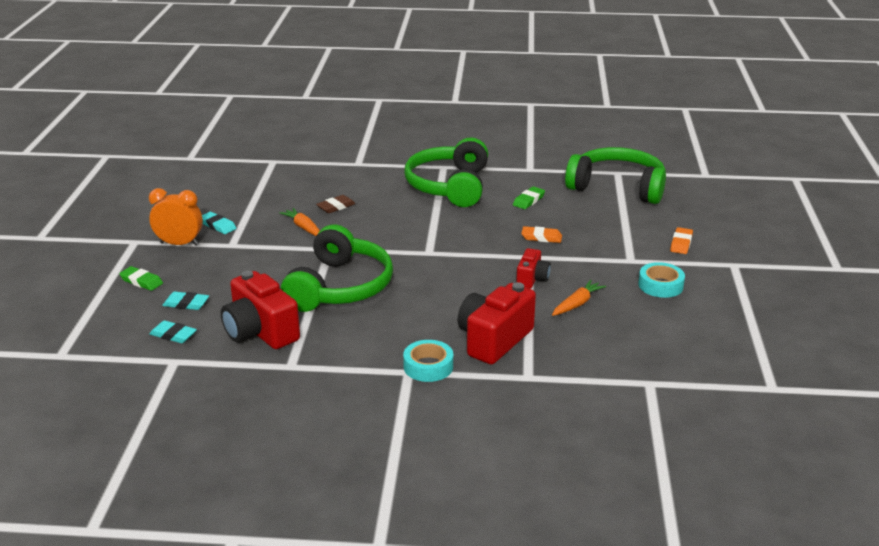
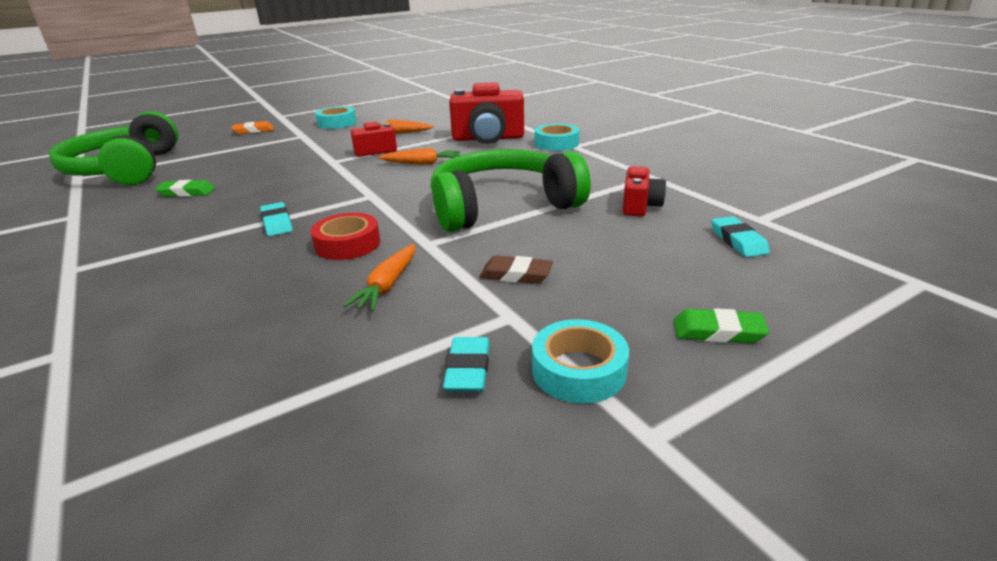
camera: 125 degrees left, 0 degrees up
(141, 281) = (718, 331): green eraser -> green eraser turned 75 degrees counterclockwise
(179, 244) = (578, 370): orange clock -> turquoise tape
(186, 304) = (685, 266): turquoise eraser -> turquoise eraser (277, 223)
(260, 332) = (640, 206): red camera -> red camera, size x0.55
(336, 207) = (289, 292): brown eraser -> brown eraser (516, 274)
(365, 229) = (347, 244): none -> red tape
(449, 186) = (157, 242): green headphones -> none
(469, 288) = (422, 163): none -> orange carrot
(541, 237) = (284, 167): orange eraser -> none

